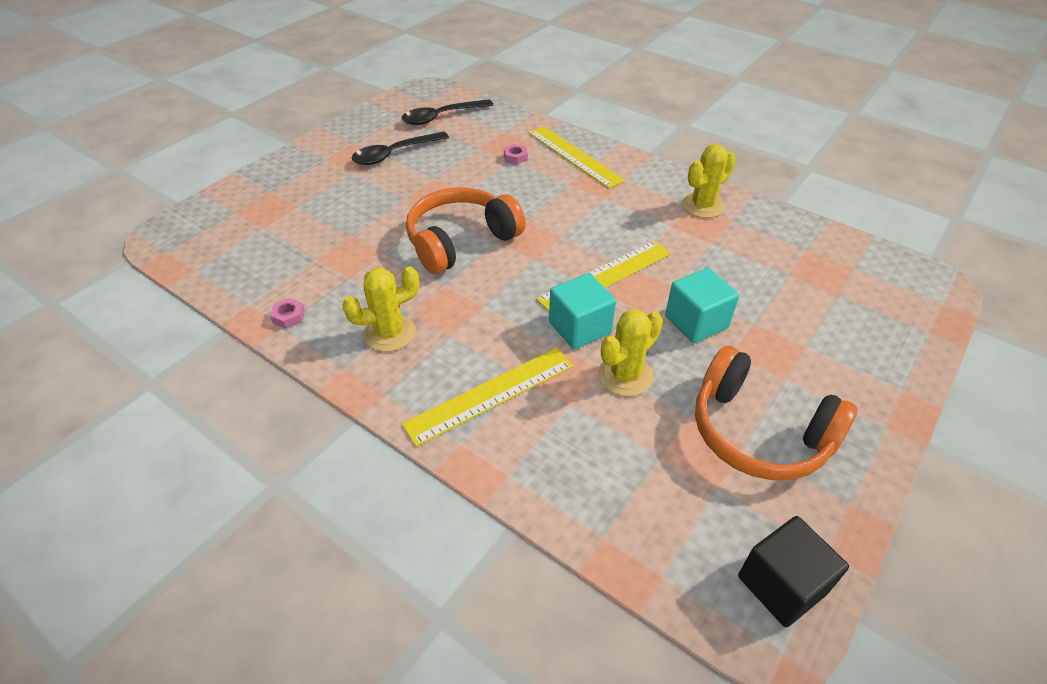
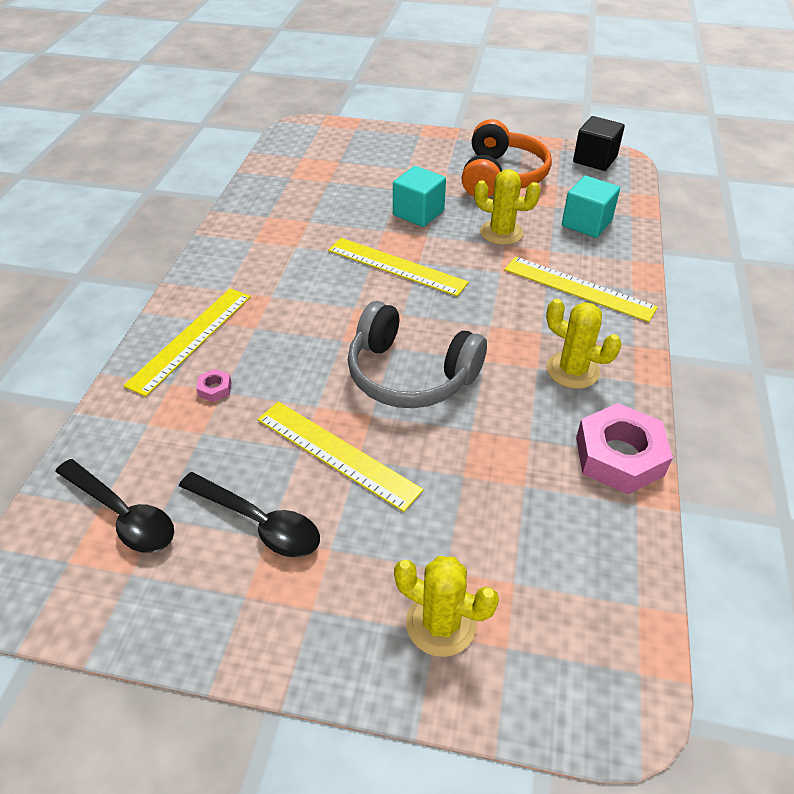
camera: 115 degrees left, 0 degrees up
(289, 316) = (619, 456): pink nut -> pink nut, size x2.39
(417, 190) = (337, 454): none -> yellow ruler
(460, 241) = (410, 374): orange headphones -> grey headphones
(580, 327) = (471, 264): turquoise cube -> turquoise cube (586, 223)
(703, 206) = (252, 234): yellow cactus -> yellow cactus (441, 623)

